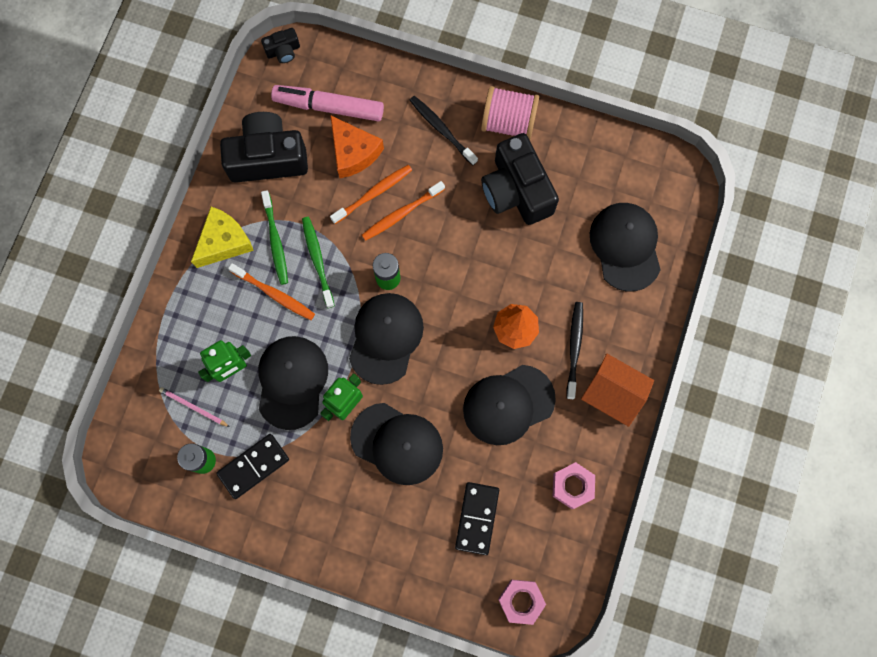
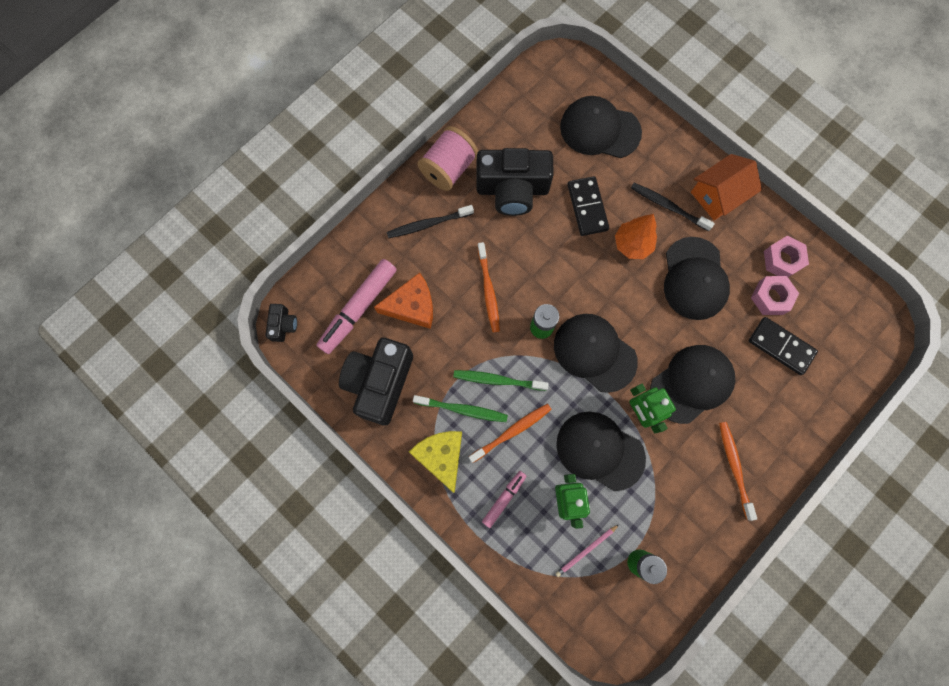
camera: 65 degrees left, 0 degrees up
(209, 314) = (504, 499): none -> pink marker
(253, 466) = (663, 518): black domino -> black domino (587, 207)
(374, 193) = (459, 305): orange toothbrush -> orange toothbrush (734, 467)
(521, 601) = (862, 342): pink nut -> pink nut (770, 297)

